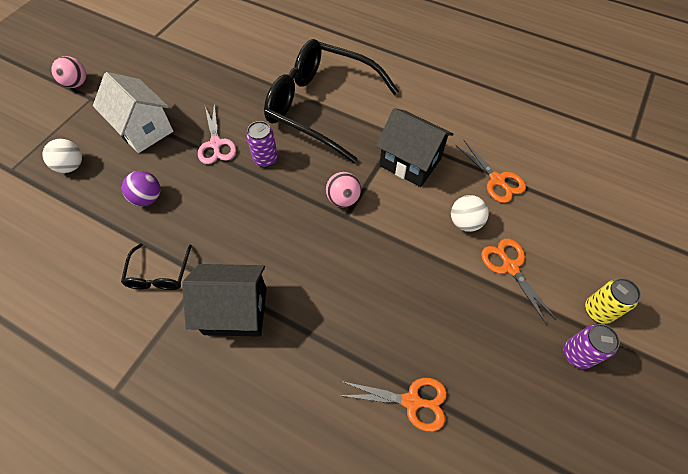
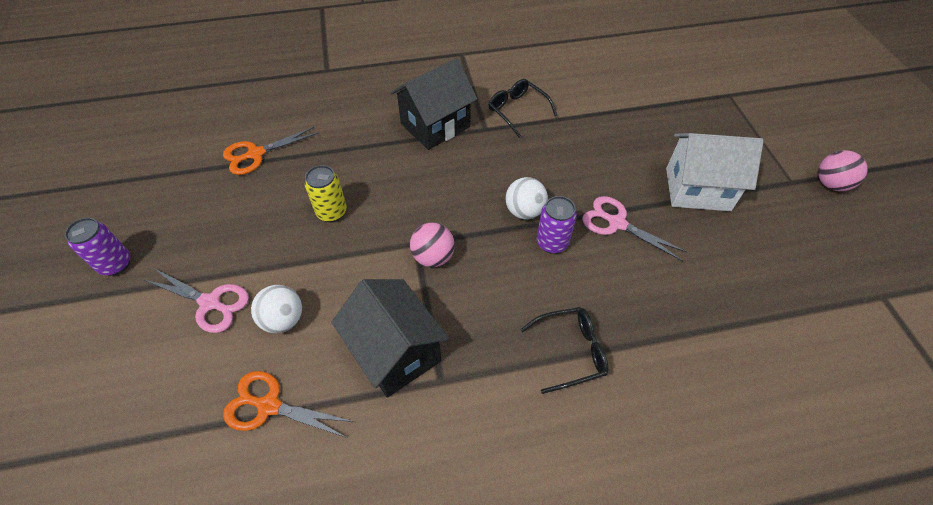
camera: 140 degrees right, 5 degrees down
(71, 166) = (695, 125): white ball -> white ball (524, 211)
(147, 198) = (601, 144): purple ball -> none
(321, 107) = (570, 351): black glasses -> black glasses, size x0.43
(410, 162) = (395, 352): black house -> black house turned 60 degrees clockwise
(510, 267) = (210, 303): orange scissors -> pink scissors
(598, 311) = (97, 317): yellow can -> yellow can (332, 212)

